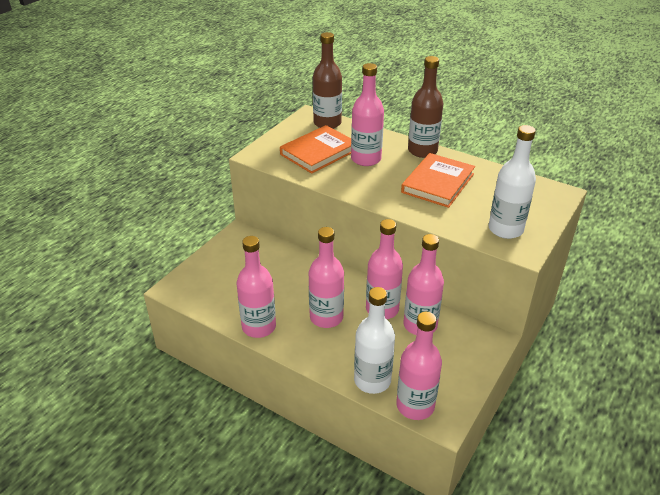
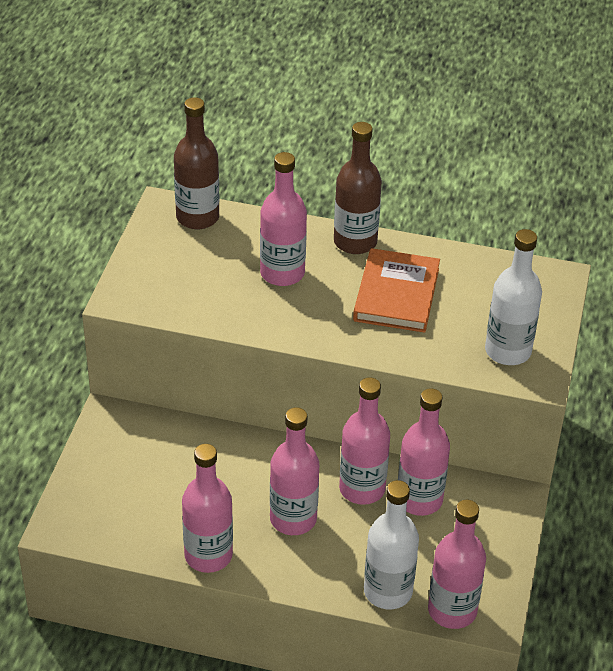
camera: 20 degrees left, 5 degrees up
(319, 152) = (209, 274): orange book -> none

